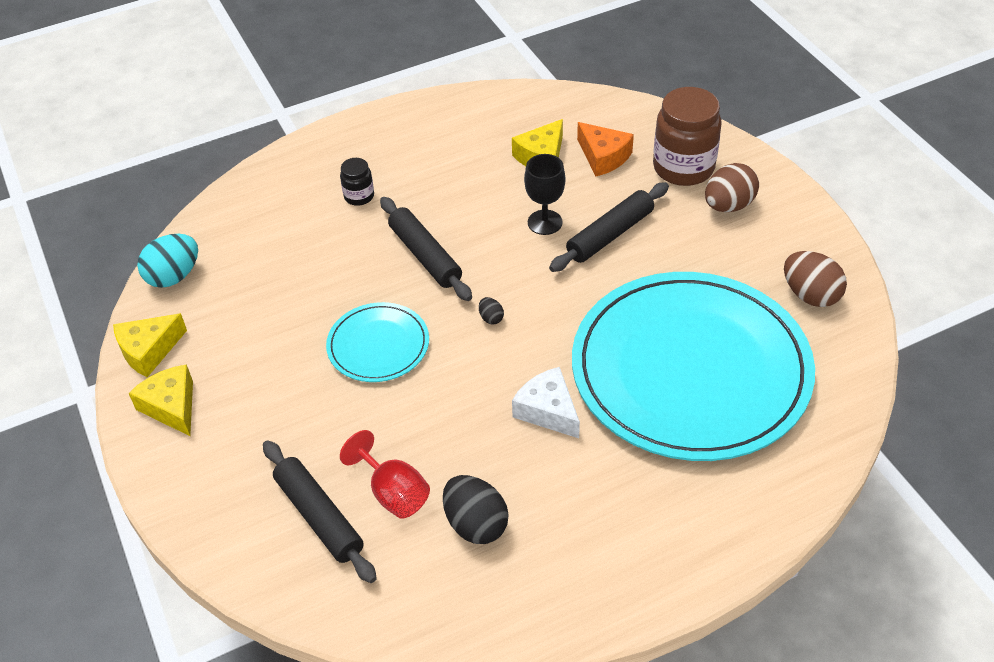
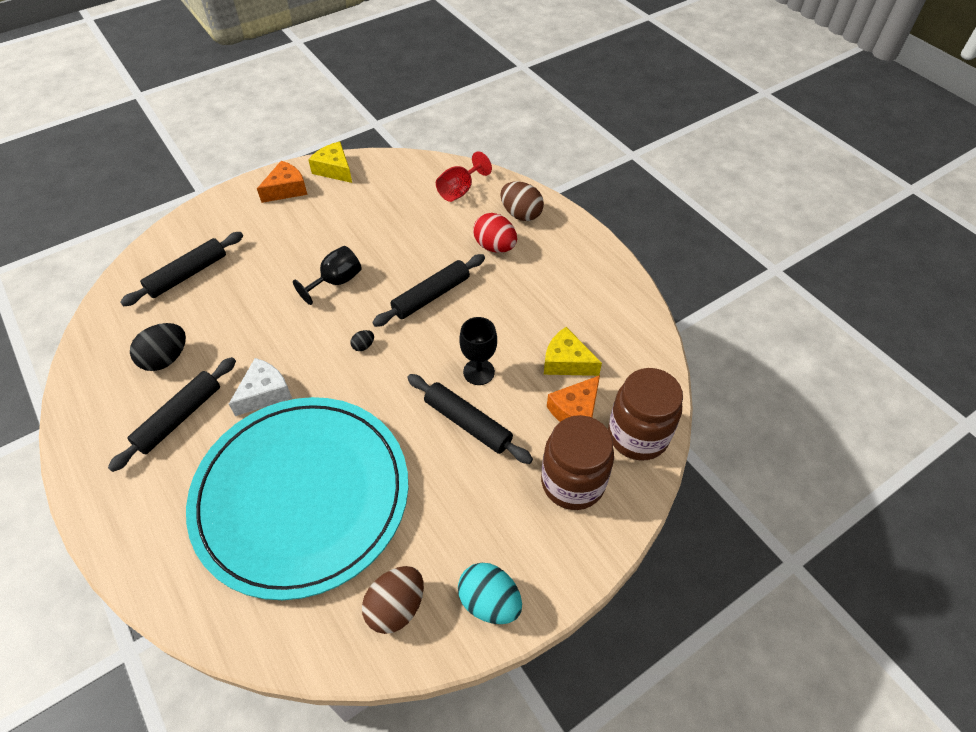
camera: 80 degrees right, 5 degrees up
(171, 407) = (286, 189): yellow cheese -> orange cheese
(174, 276) = (402, 166): turquoise egg -> turquoise egg (489, 602)
(359, 196) = (495, 247): black jar -> red egg
(378, 345) = (336, 282): turquoise plate -> black goblet
(393, 492) = (201, 309): red goblet -> red goblet (460, 190)
(575, 497) = (179, 417): none -> black rolling pin
(635, 120) = (637, 435): none -> brown jar
(728, 205) = (521, 526): brown egg -> brown egg (521, 214)

